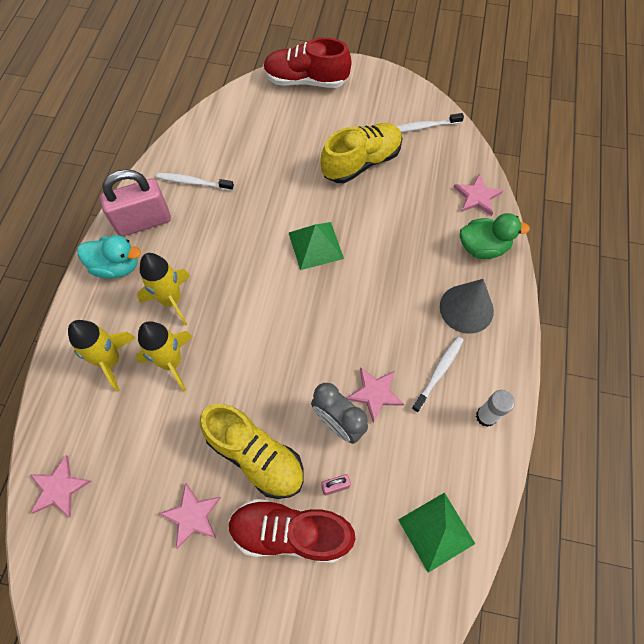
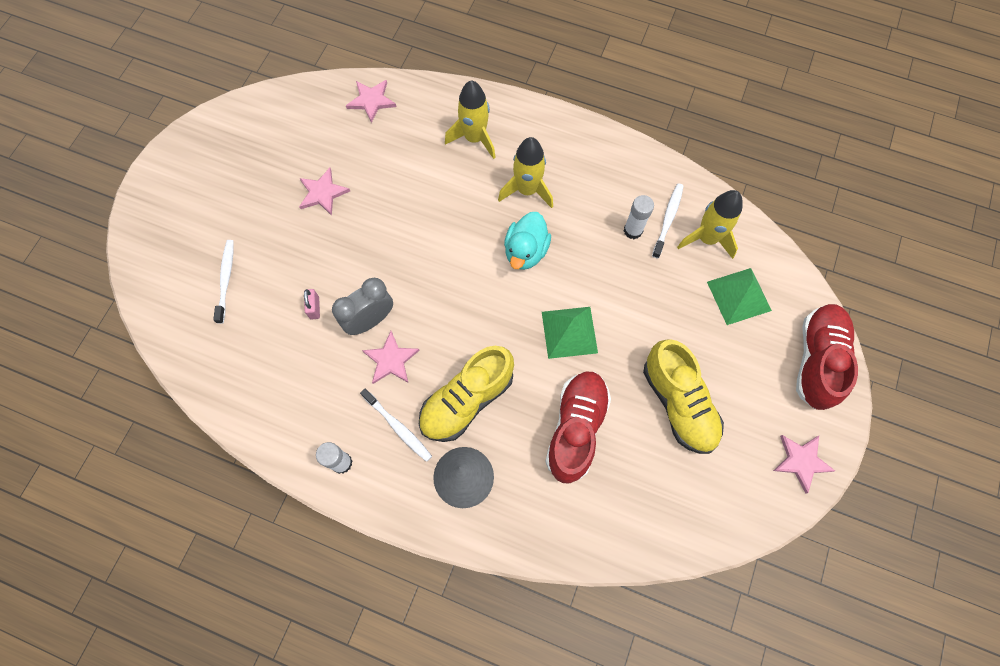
camera: 100 degrees right, 5 degrees up
(116, 266) = (573, 145): turquoise duck -> turquoise duck (526, 251)
(143, 222) = (622, 170): pink padlock -> none
(172, 362) = (462, 186): yellow rocket -> yellow rocket (707, 238)
(207, 207) = (633, 230): none -> white glue stick
(256, 456) = (359, 246): yellow shoe -> yellow shoe (467, 400)
(290, 532) = (287, 265): red shoe -> red shoe (576, 428)
(423, 127) = (730, 494): white toothbrush -> white toothbrush (226, 280)
(436, 531) = (252, 386): green pyramid -> green pyramid (739, 296)
(477, 196) = (611, 534): pink star -> pink star (801, 461)
(483, 247) = (538, 519): green duck -> none

